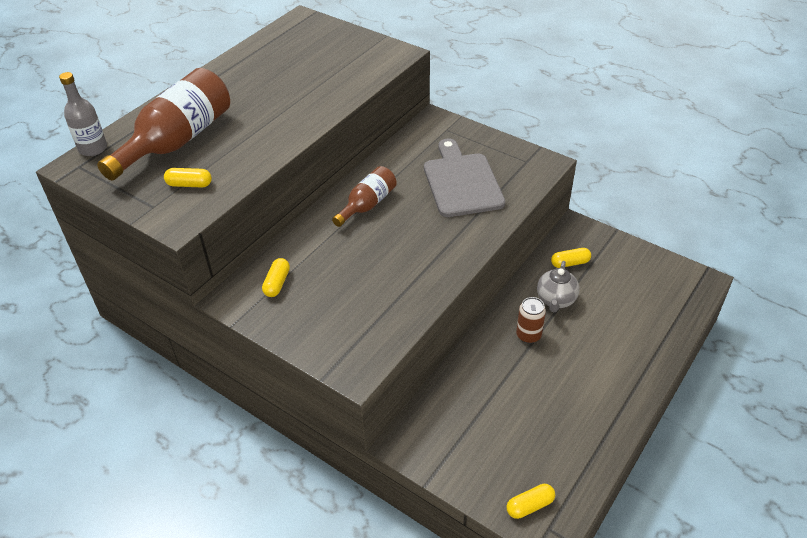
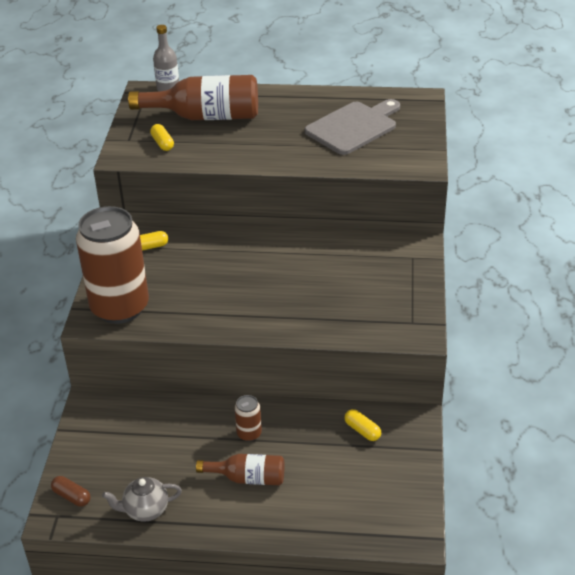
camera: 60 degrees right, 5 degrees down
(354, 339) = (120, 307): none -> brown can
(367, 204) = (271, 253): brown bottle -> brown bottle (248, 478)
(461, 182) = (346, 293): grey cutting board -> grey cutting board (353, 127)
(530, 505) = (72, 496): yellow capsule -> brown capsule
(555, 300) = (305, 437): grey teapot -> grey teapot (145, 510)

